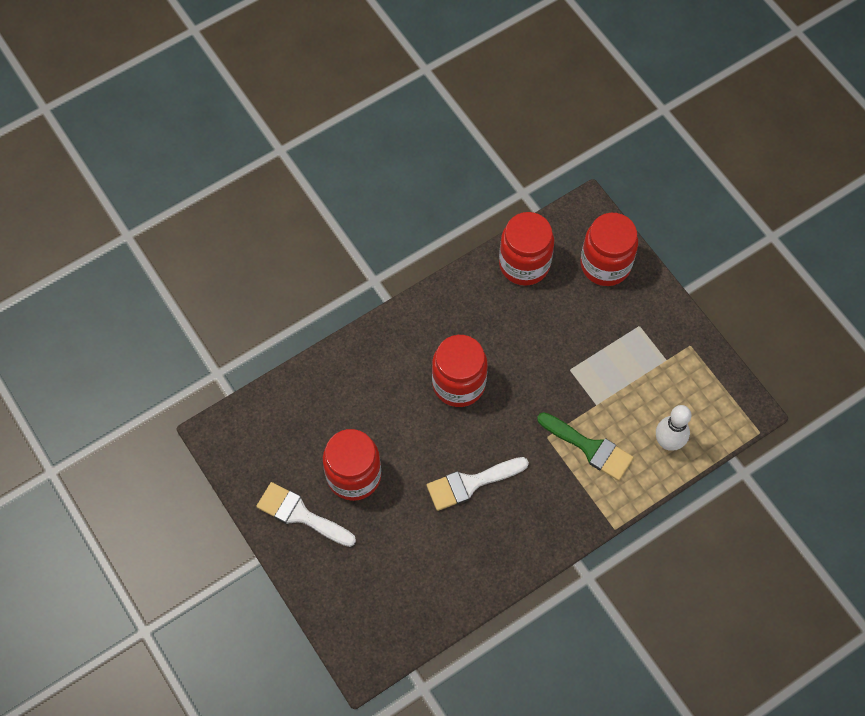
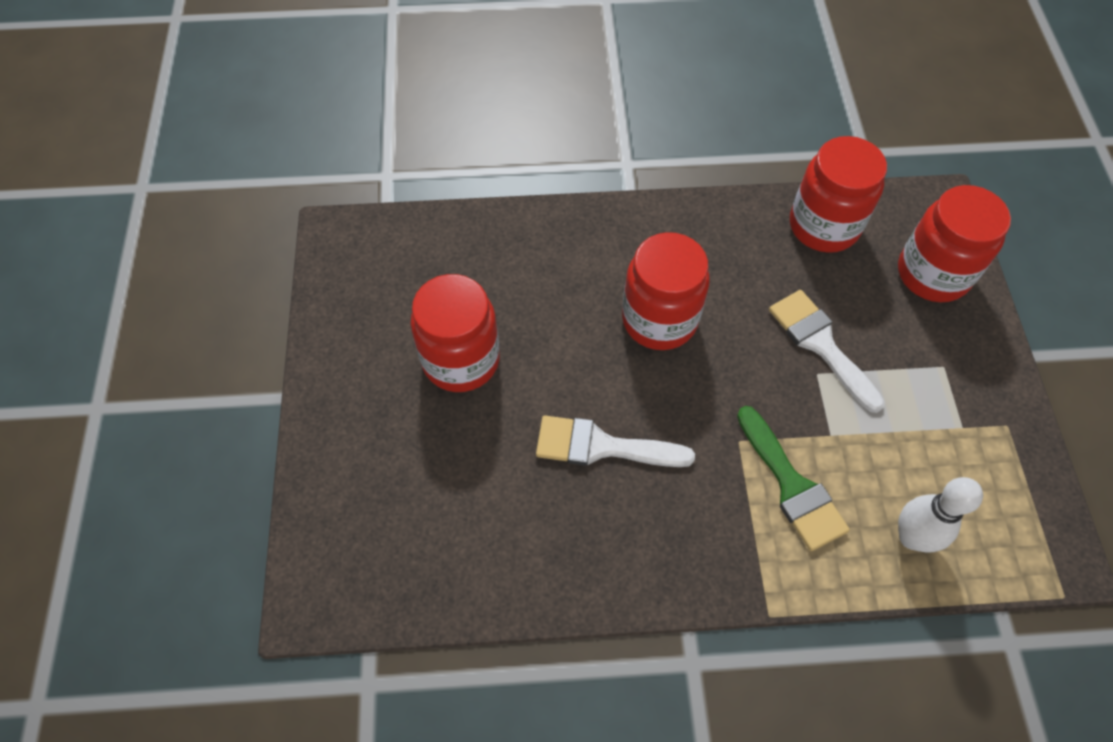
camera: 30 degrees right, 5 degrees down
(300, 514) = (367, 371): white brush -> white brush (820, 344)

